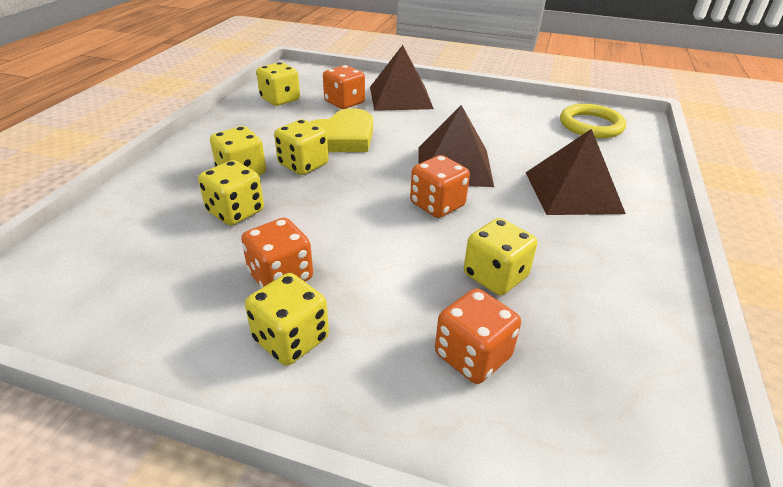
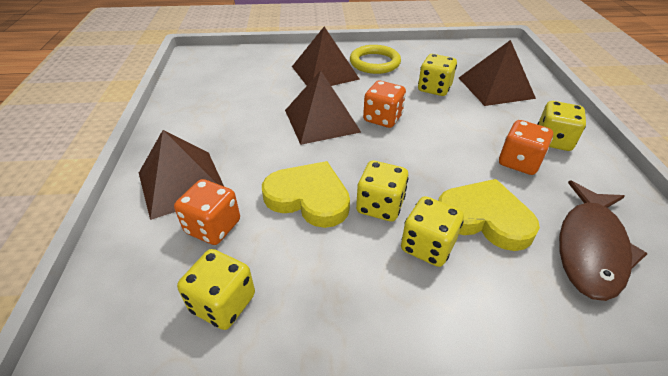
camera: 110 degrees left, 5 degrees up
(137, 258) = (591, 247): none -> brown fish
(235, 211) = (484, 218): yellow dice -> yellow heart
(472, 356) = (495, 87): orange dice -> brown pyramid
(591, 125) = (214, 71): yellow ring -> yellow ring (375, 63)

